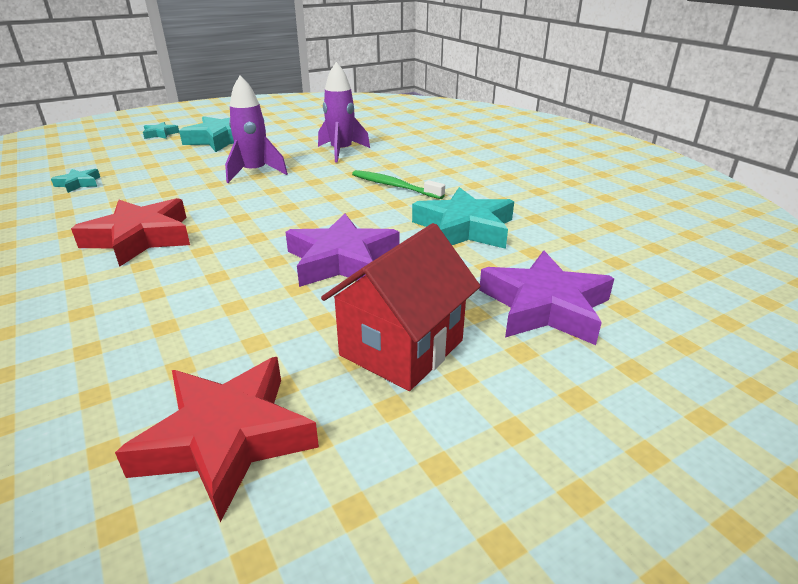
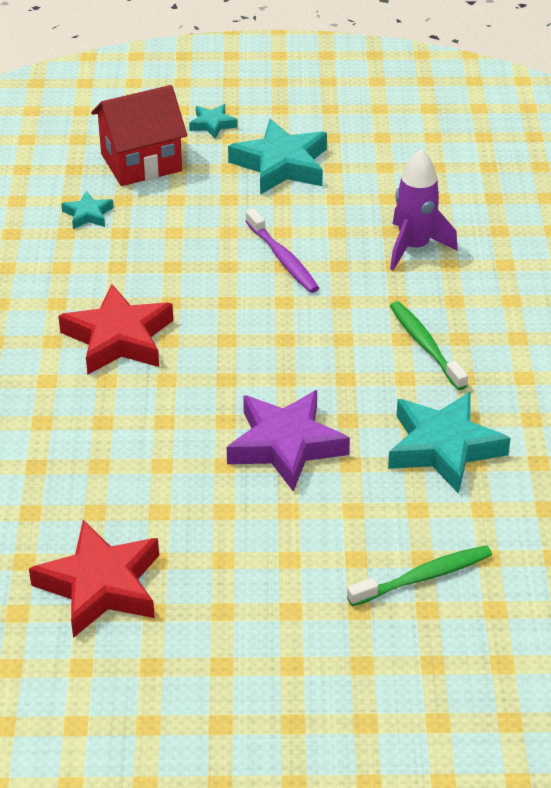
camera: 30 degrees right, 10 degrees up
(254, 172) = (283, 258): purple rocket -> purple toothbrush
(401, 348) = (266, 565): red house -> red house (141, 162)
(544, 306) = (423, 577): purple star -> green toothbrush

